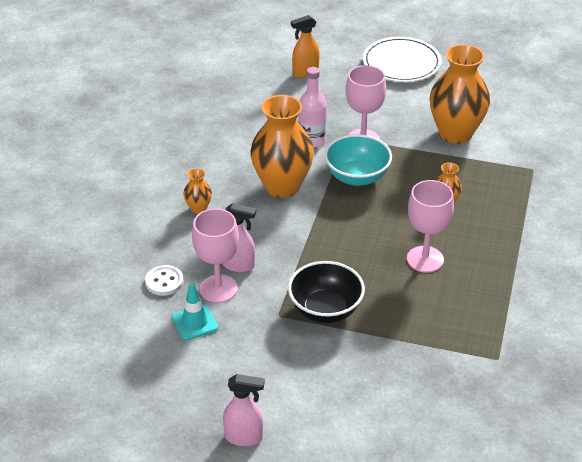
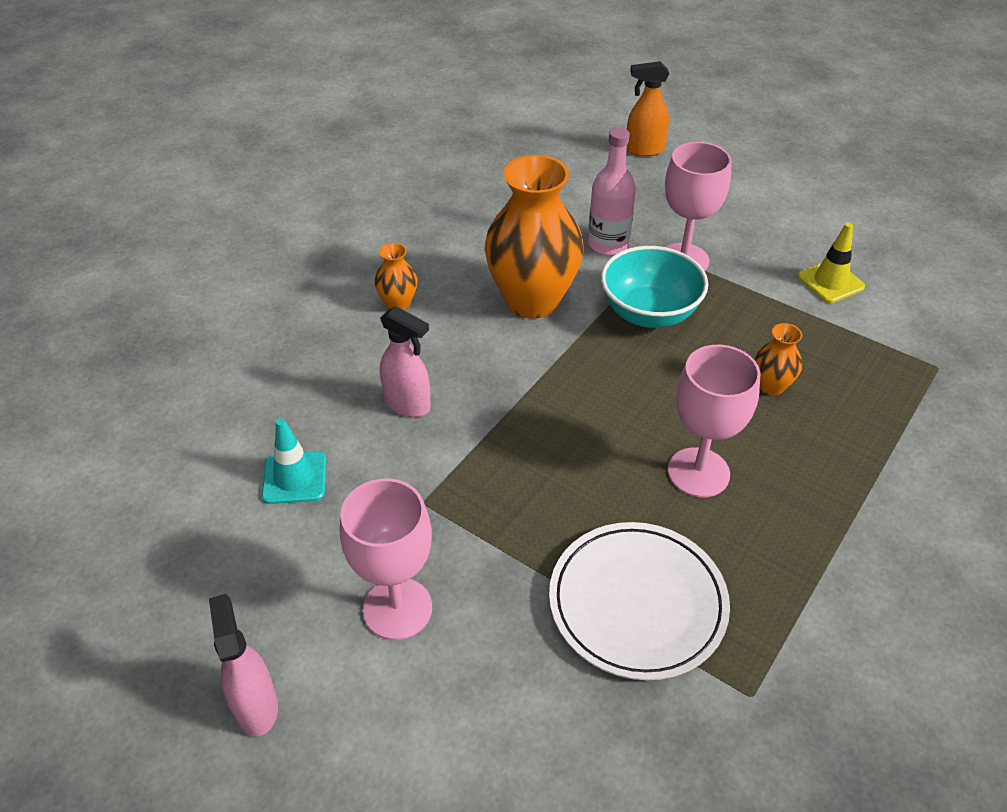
camera: 20 degrees right, 5 degrees up
(164, 282) = (289, 401): white button -> none
(218, 289) = (358, 433): pink goblet -> pink goblet (397, 608)
(244, 437) = (256, 706): pink spray bottle -> pink spray bottle turned 135 degrees counterclockwise
(325, 310) = (500, 514): black bowl -> none
(401, 63) = (789, 165): white plate -> white plate (637, 603)
(455, 133) = (830, 282): orange vase -> yellow traffic cone

